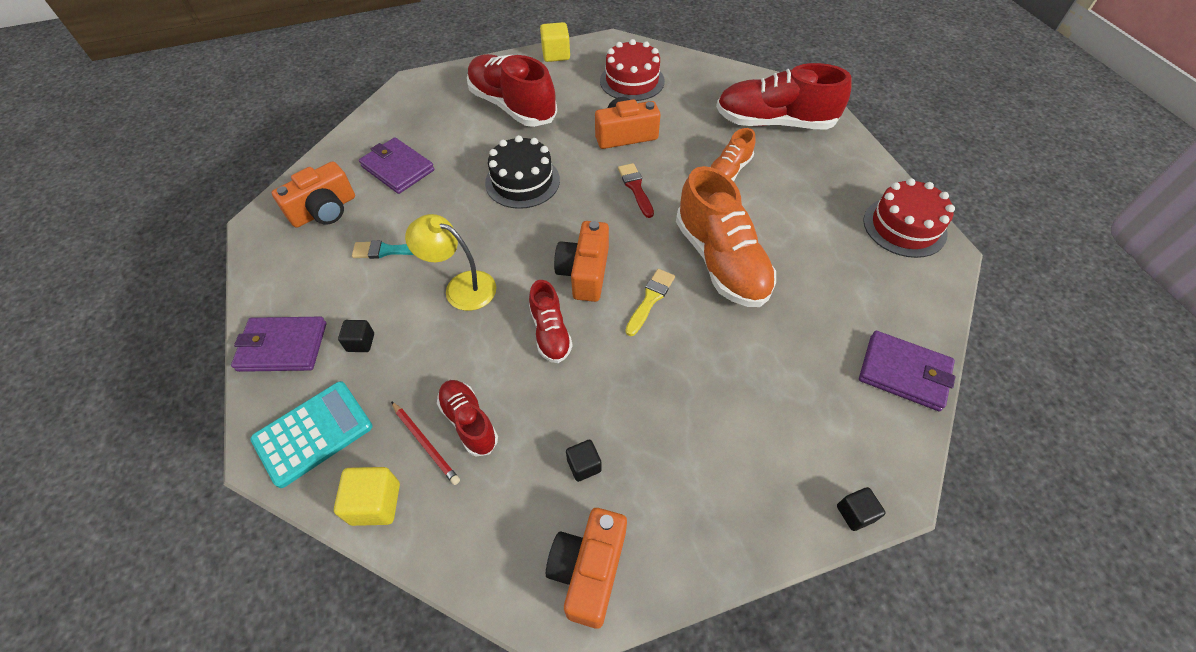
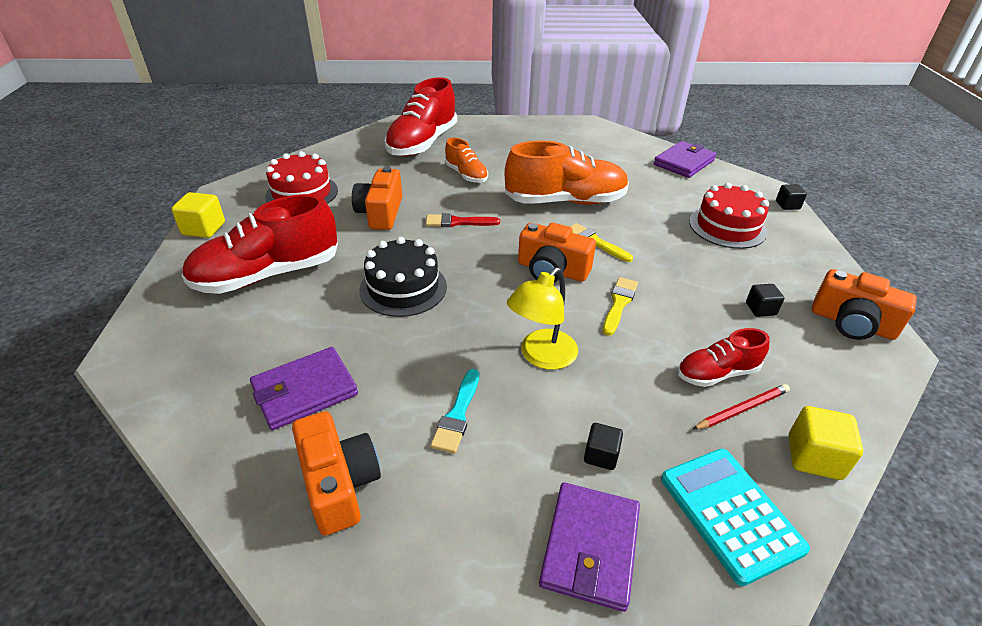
camera: 75 degrees left, 15 degrees down
(550, 333) = (619, 303): red shoe -> yellow brush
(904, 227) = (561, 129): red cake -> red cake (727, 227)

